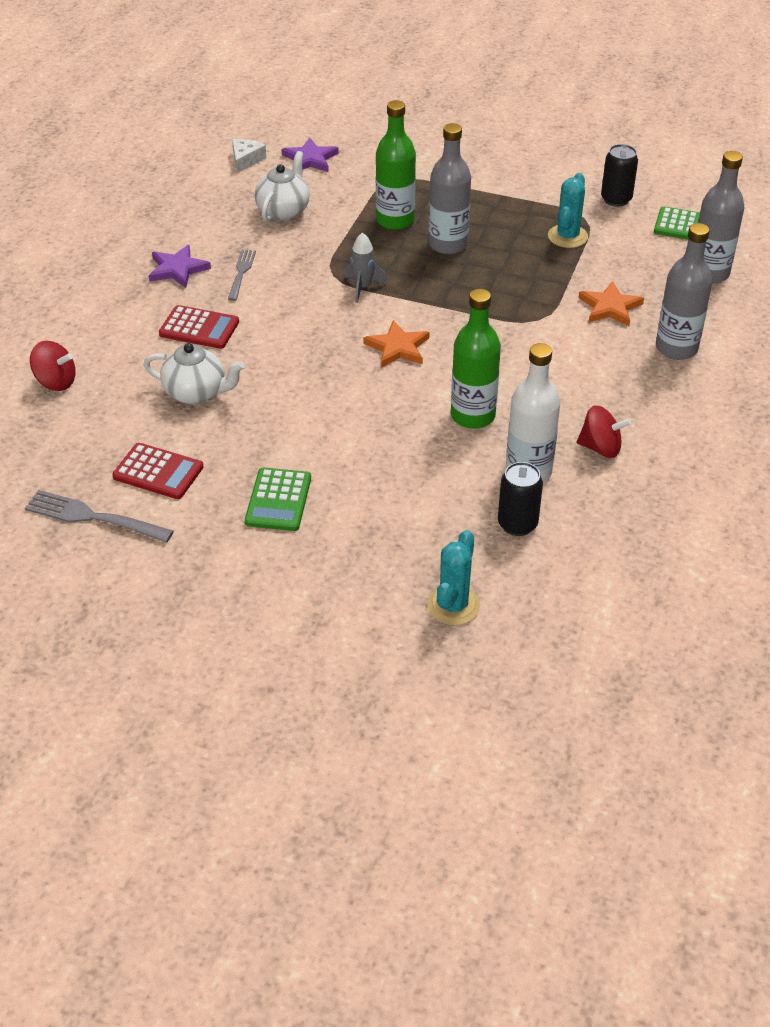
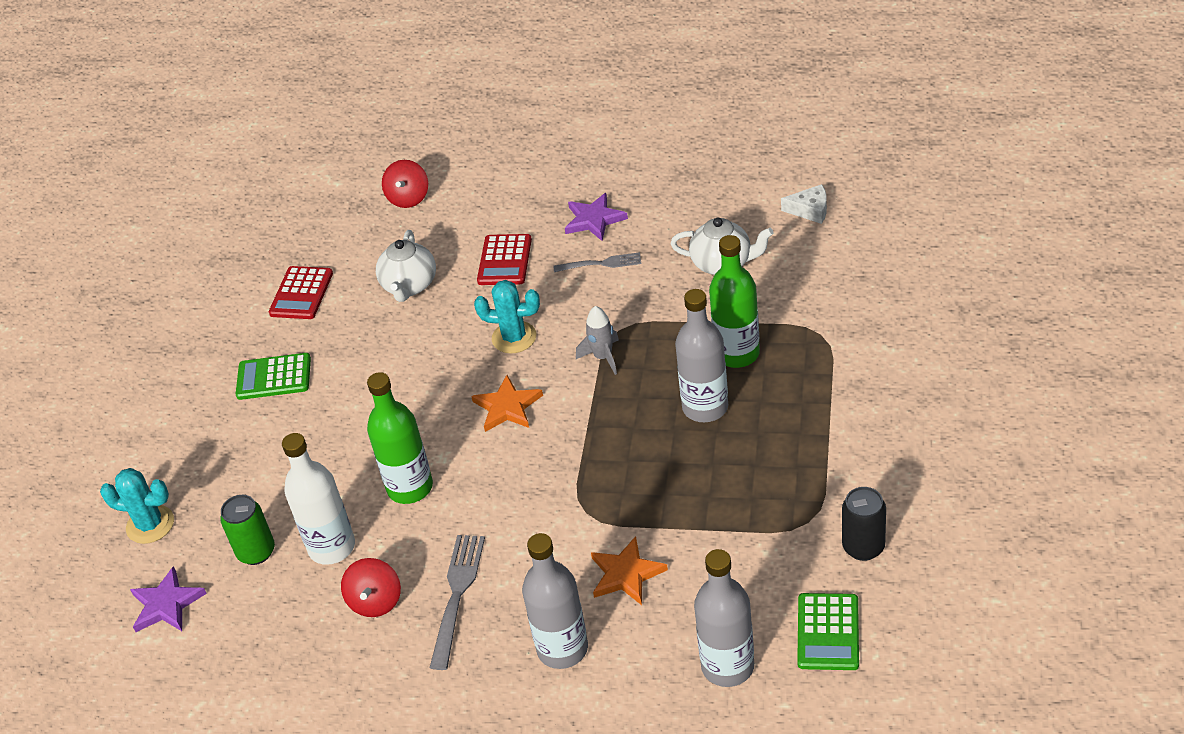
camera: 85 degrees right, 0 degrees up
(93, 517) = (243, 273): grey fork -> grey fork (457, 595)
(310, 159) = (833, 257): purple star -> purple star (166, 604)
(517, 524) = (256, 552): black can -> green can
(567, 236) = (760, 511): turquoise cactus -> turquoise cactus (514, 337)

